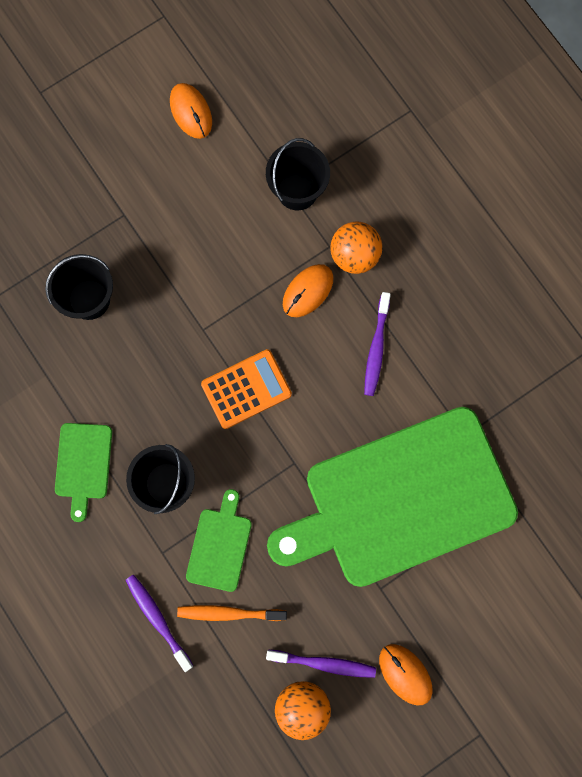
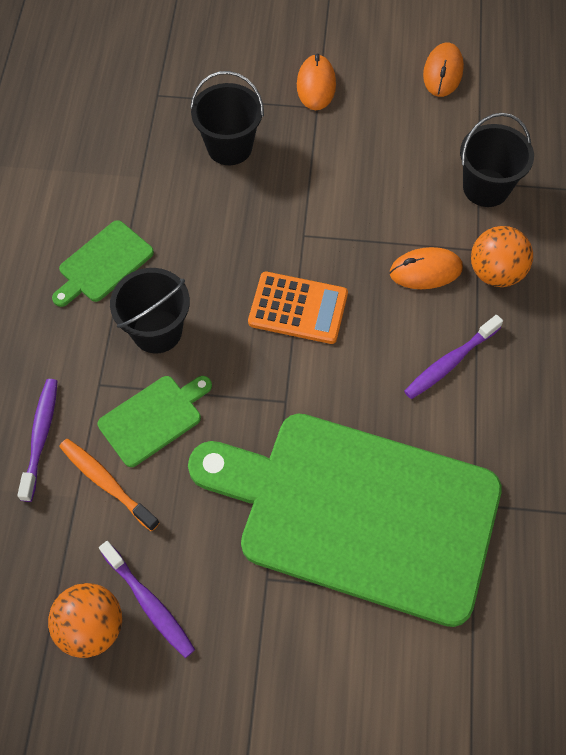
camera: 40 degrees right, 15 degrees down
(405, 674) = (218, 683): orange mouse -> orange mouse (316, 85)

